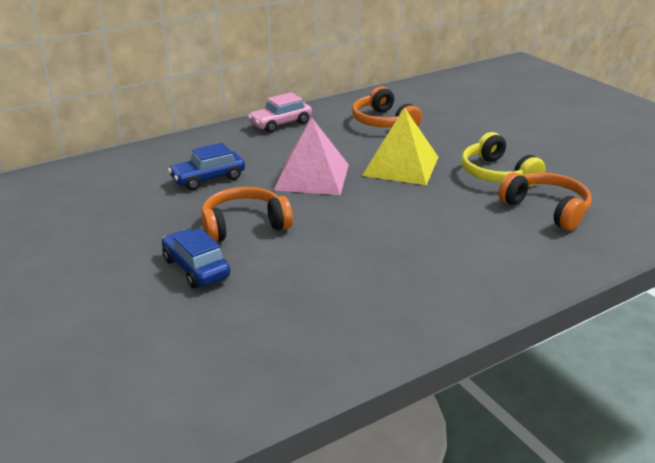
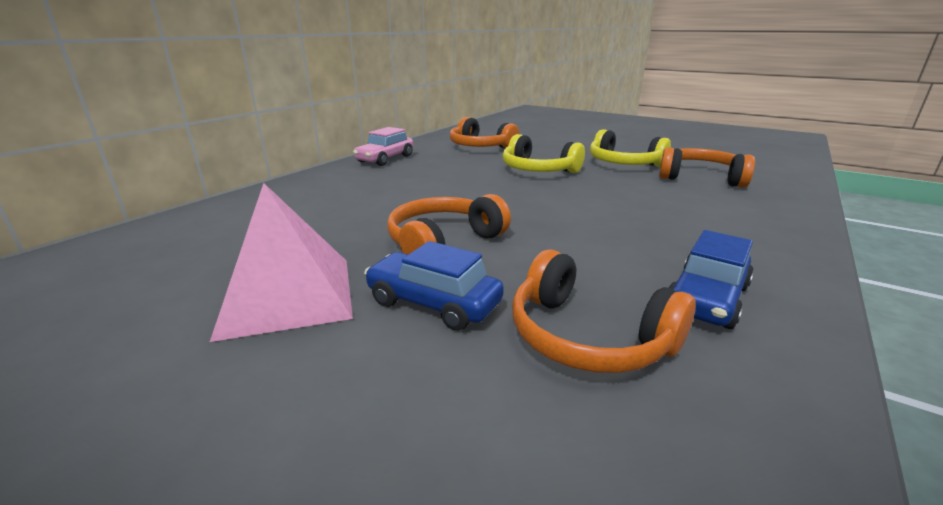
camera: 25 degrees left, 5 degrees down
(208, 179) = (351, 209): blue car -> blue car (706, 299)
(259, 312) = (588, 337): none -> orange headphones
(312, 177) = (466, 189): pink pyramid -> pink pyramid (288, 295)
(401, 166) = (538, 170): yellow pyramid -> yellow headphones

